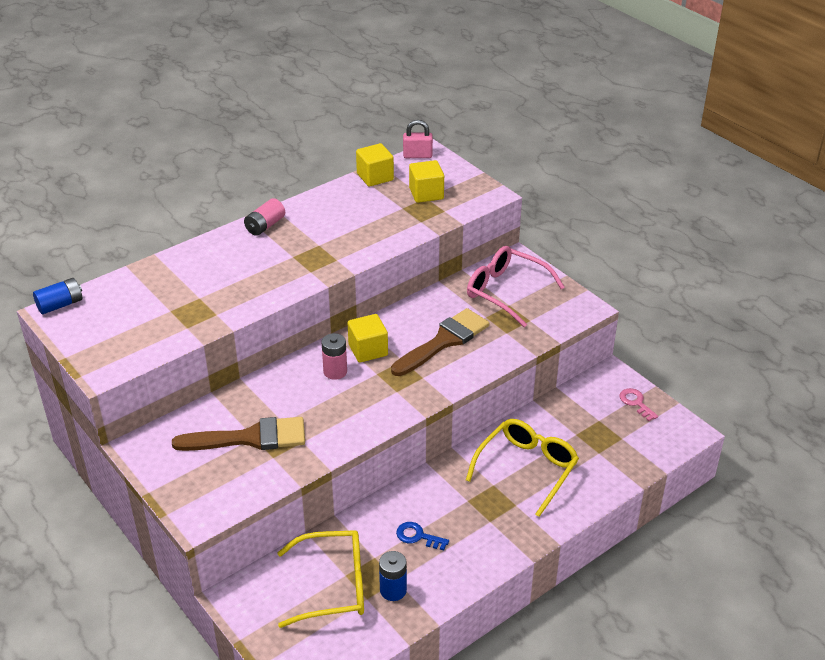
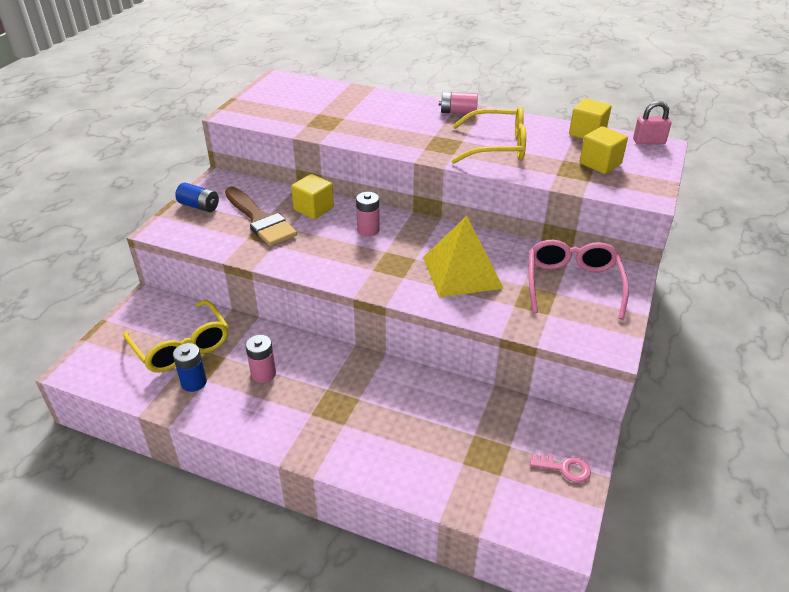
camera: 60 degrees right, 0 degrees up
(60, 305) = (287, 78): blue battery -> blue battery (199, 206)
(368, 350) = (410, 236): yellow cube -> yellow cube (313, 209)
(417, 155) = (649, 142): pink padlock -> pink padlock turned 60 degrees counterclockwise
(418, 536) = (263, 374): blue key -> pink battery
(444, 341) = (462, 272): brown brush -> yellow pyramid
(527, 469) = (397, 415): yellow glasses -> yellow glasses (497, 147)
(636, 403) = (565, 468): pink key -> pink key turned 75 degrees clockwise

